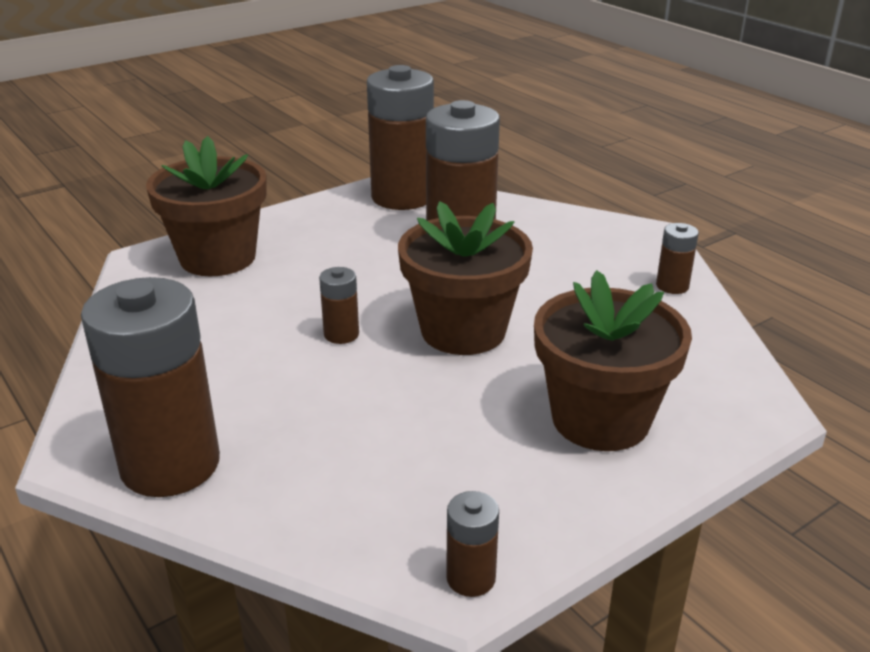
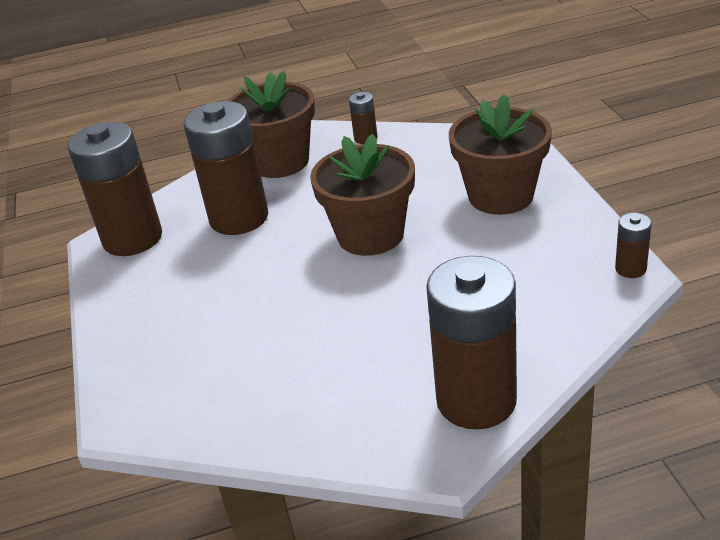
camera: 65 degrees left, 5 degrees up
(218, 258) = (161, 364): brown flower pot -> brown flower pot (280, 162)
(341, 334) = (341, 296): brown battery -> none

